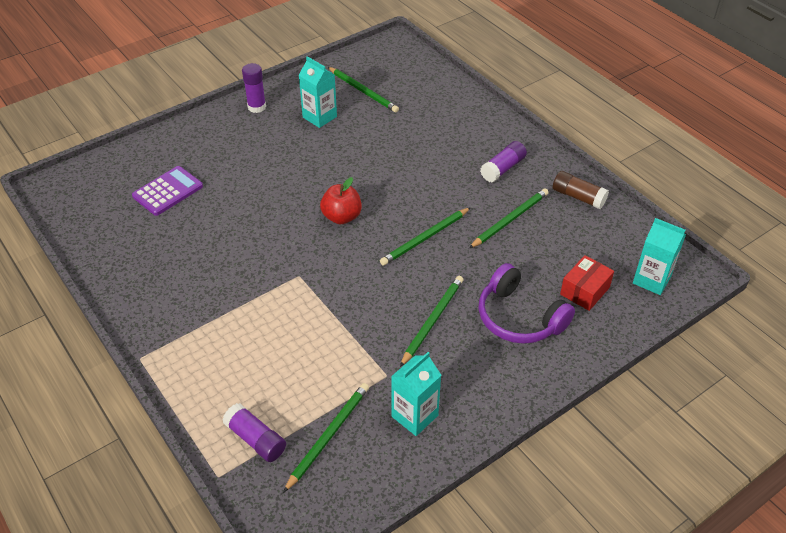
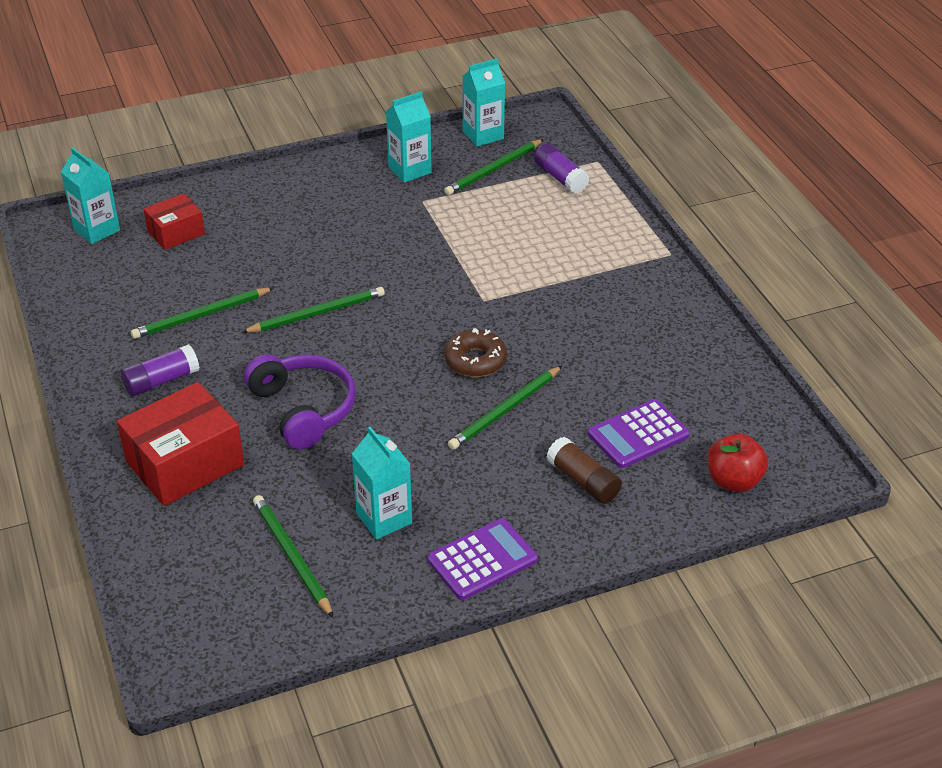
camera: 165 degrees left, 5 degrees down
(257, 107) = (482, 560): purple glue stick -> purple calculator
(292, 223) = (475, 360): none -> brown donut
(341, 217) = (408, 357): red apple -> red apple (733, 481)
(354, 492) = (483, 135): none -> turquoise carton
(432, 320) = (354, 234): green pencil -> green pencil (505, 410)
(452, 124) = (185, 463): none -> red box
(519, 317) = (263, 222): purple headphones -> purple headphones (303, 409)
(578, 197) = (95, 327): brown glue stick -> brown glue stick (583, 481)

